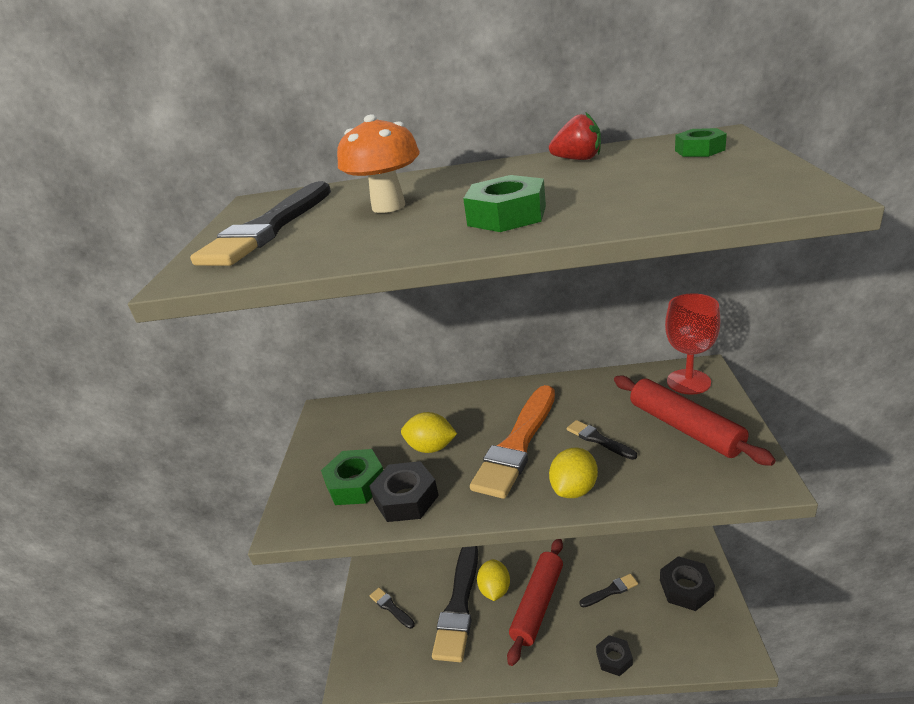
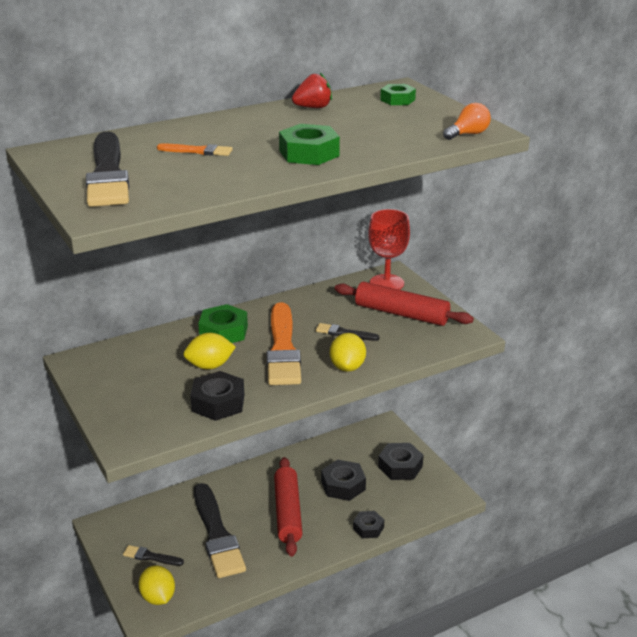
camera: 35 degrees left, 0 degrees up
(356, 484) = (163, 404): green nut -> green nut (223, 332)
(388, 206) = (198, 151): orange mushroom -> orange brush
(495, 590) = (243, 514): yellow lemon -> yellow lemon (158, 597)
(610, 591) = (343, 485): black brush -> black nut
(768, 198) = (468, 134): none -> orange light bulb

